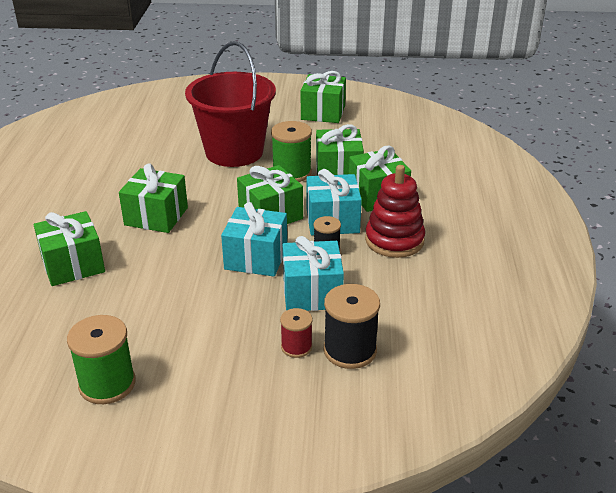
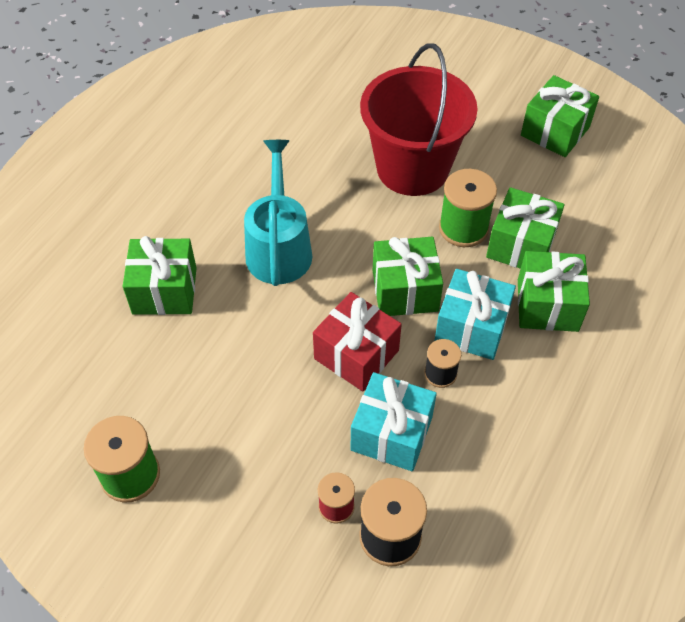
camera: 25 degrees right, 20 degrees up
(156, 216) = (279, 247): green gift -> turquoise watering can
(256, 258) = (356, 354): turquoise gift -> red gift
(394, 240) = (528, 388): red stacking toy -> none

